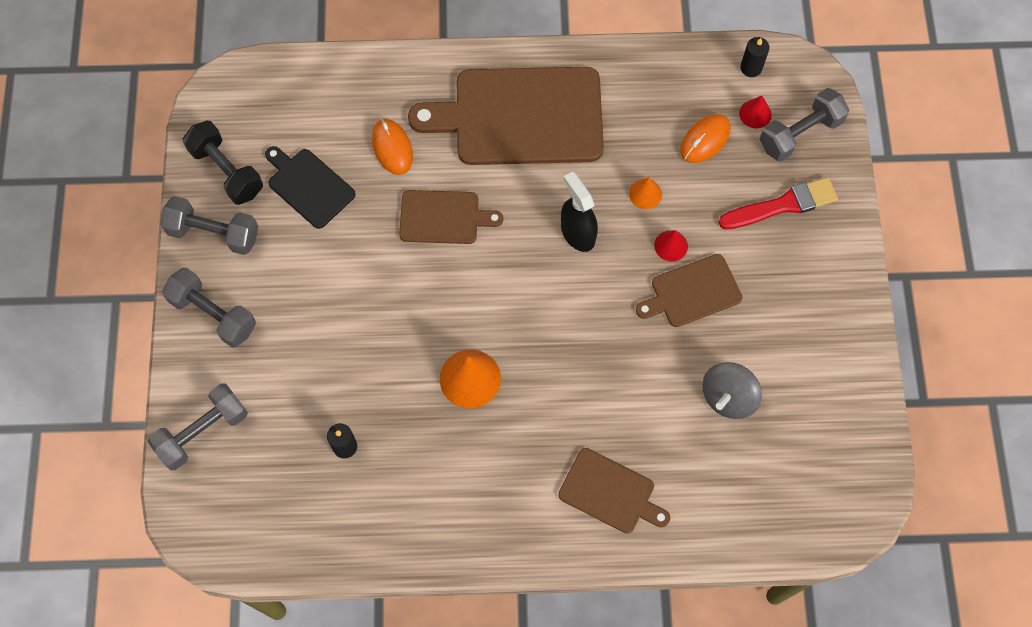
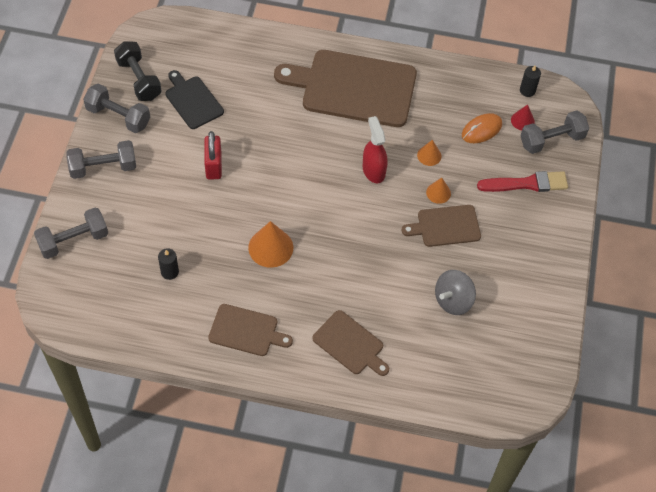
camera: 10 degrees right, 10 degrees down
(213, 314) = (103, 167): grey dumbbell -> grey dumbbell turned 60 degrees counterclockwise
(362, 276) = (213, 166): none -> red padlock
(392, 148) = (258, 89): orange mouse -> none
(443, 217) = (281, 140): brown cutting board -> brown cutting board (246, 331)
(577, 233) = (373, 170): black spray bottle -> red spray bottle
(671, 245) = (438, 193): red cone -> orange cone

